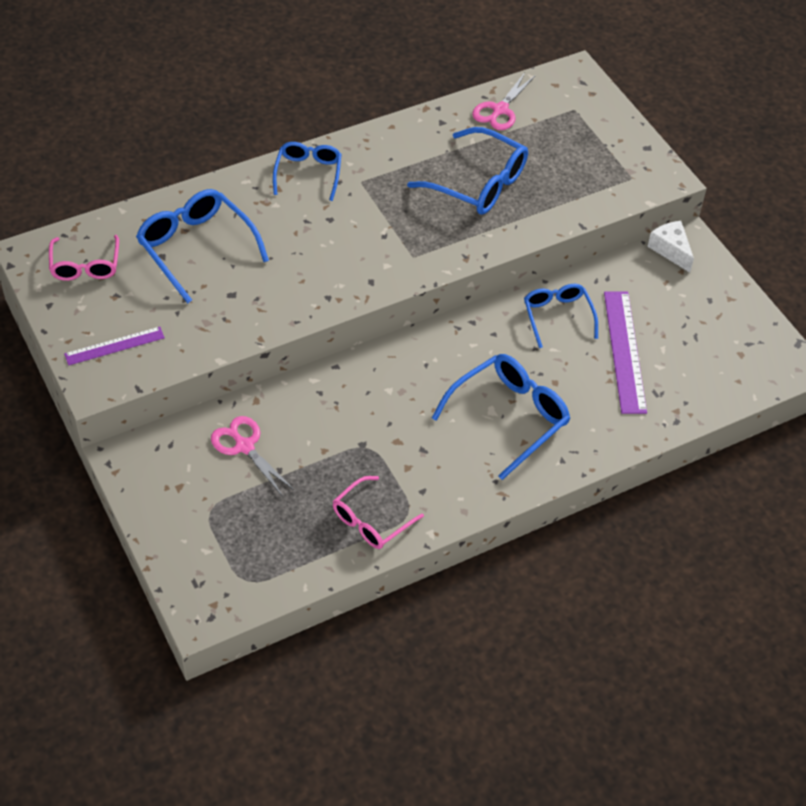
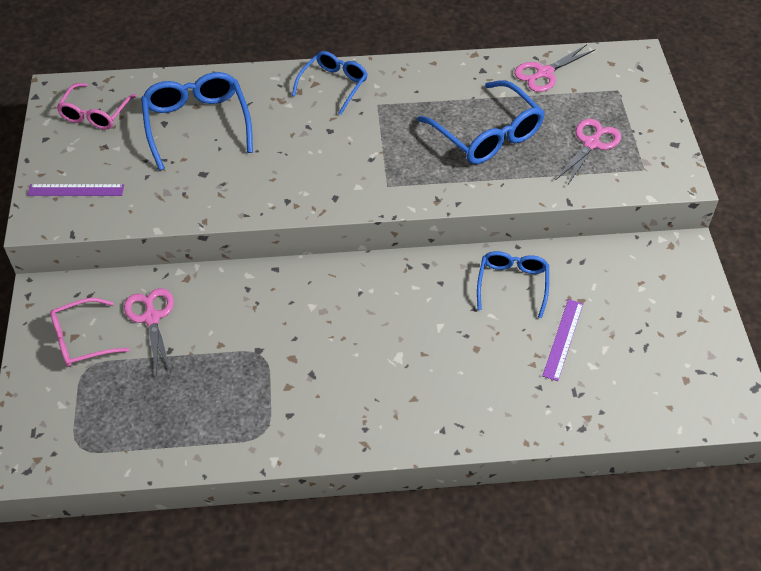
camera: 25 degrees right, 0 degrees up
(371, 521) = (224, 428): pink glasses -> pink glasses (82, 340)
(509, 417) = (412, 369): blue glasses -> none
(575, 167) = (591, 144): none -> pink scissors
(624, 351) = (563, 339): purple ruler -> purple ruler, size x0.60
(670, 250) = (661, 252): white cheese -> none

